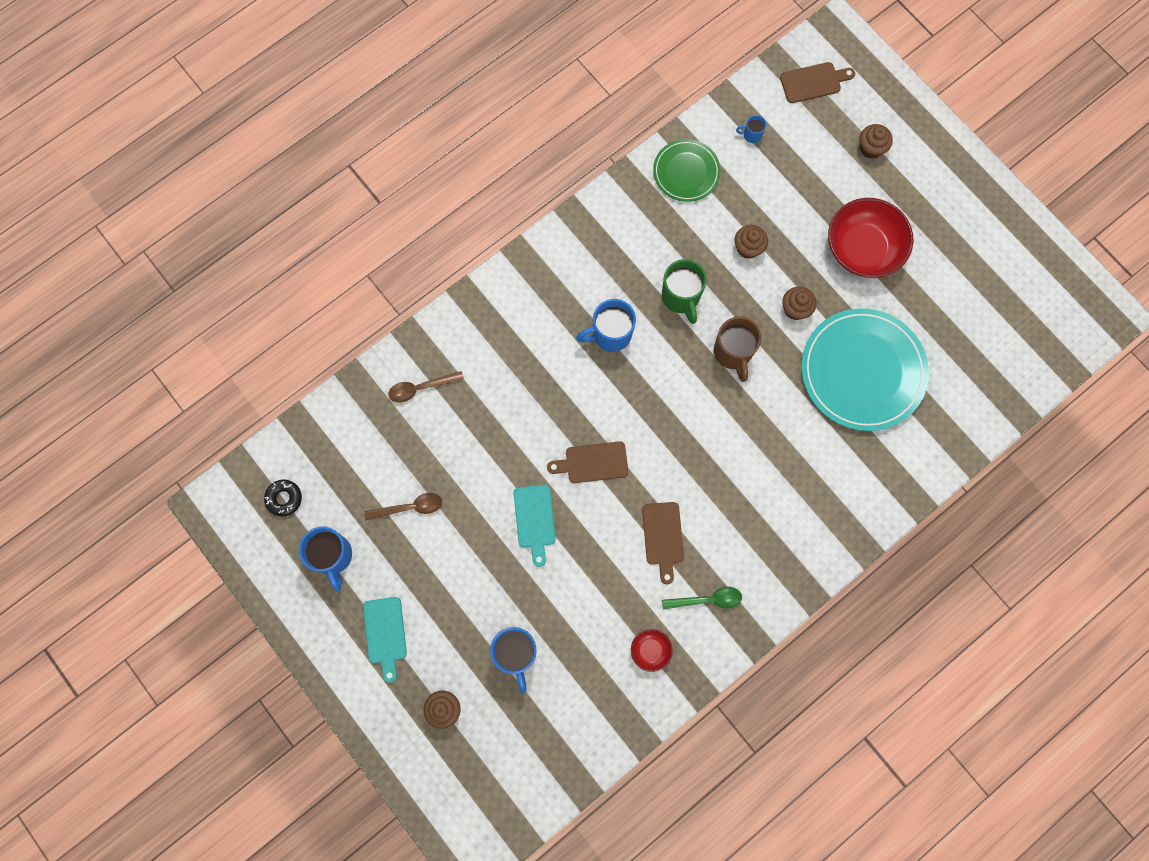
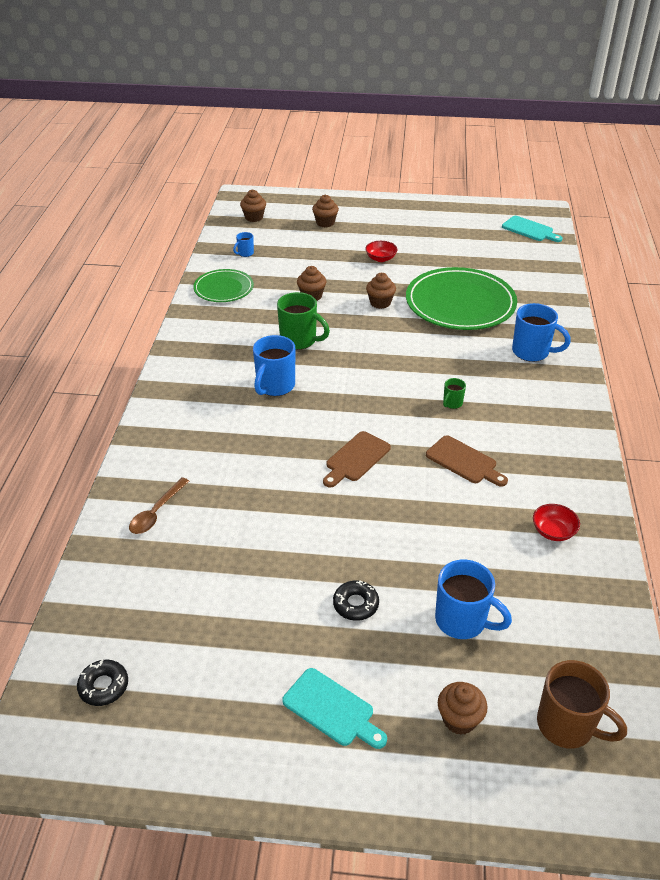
camera: 45 degrees left, 35 degrees down
(333, 556) = (207, 691): blue mug -> blue mug (532, 352)
(409, 507) = (241, 596): brown spoon -> none
(468, 580) = (355, 604): none -> black donut
(534, 520) = (358, 523): turquoise cutting board -> turquoise cutting board (529, 230)
(707, 600) = (544, 471): green spoon -> none
(720, 475) = (452, 403): none -> green mug
(733, 353) = (371, 344): brown mug -> brown mug (567, 725)
(813, 82) = (254, 217): brown cutting board -> brown cupcake
(862, 248) = (381, 258): red bowl -> red bowl, size x0.46
(862, 371) = (460, 303): turquoise plate -> green plate

